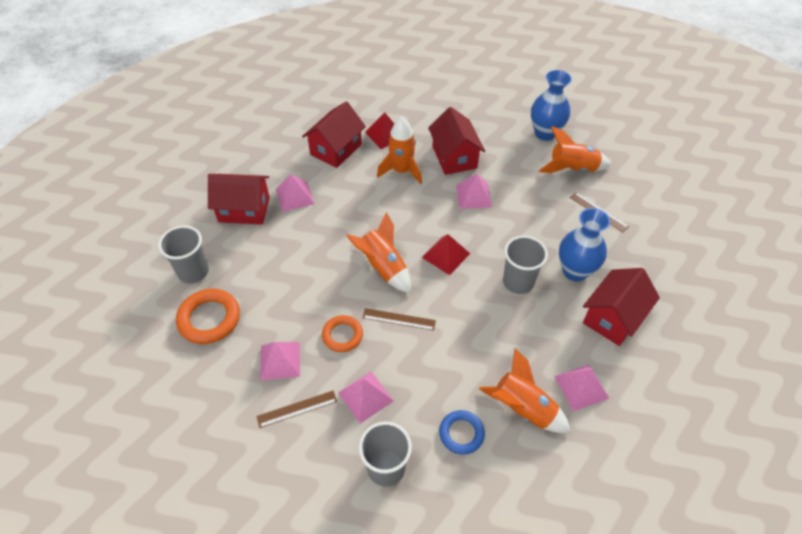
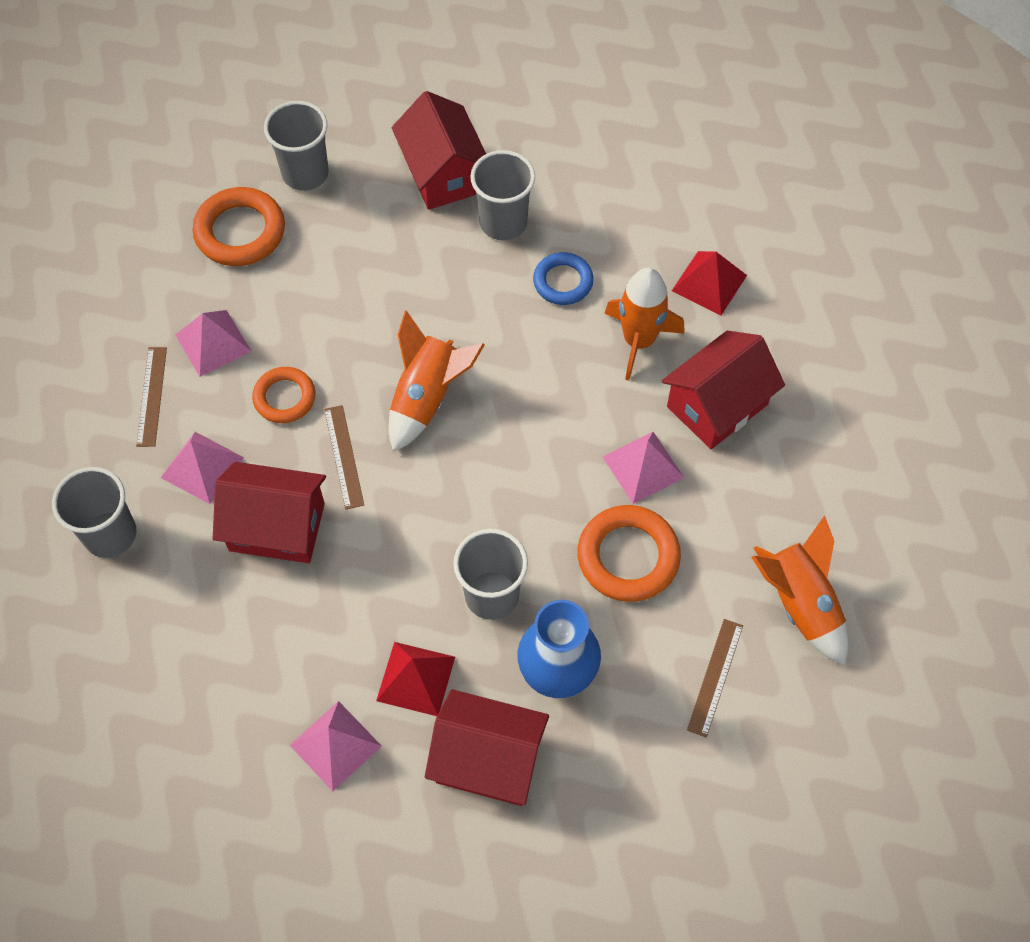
camera: 65 degrees right, 10 degrees up
(294, 196) = (503, 222): pink pyramid -> grey cup
(297, 409) = (151, 396): brown ruler -> brown ruler turned 45 degrees clockwise
(336, 149) = (633, 230): red house -> red house (277, 527)
(446, 255) = (494, 473): red pyramid -> red pyramid (416, 678)
(461, 433) = (194, 607): blue ring -> blue ring (563, 282)
(520, 219) = (628, 557): none -> orange ring
(523, 409) = (265, 674): orange rocket -> none
(545, 133) = (869, 530): blue vase -> none

